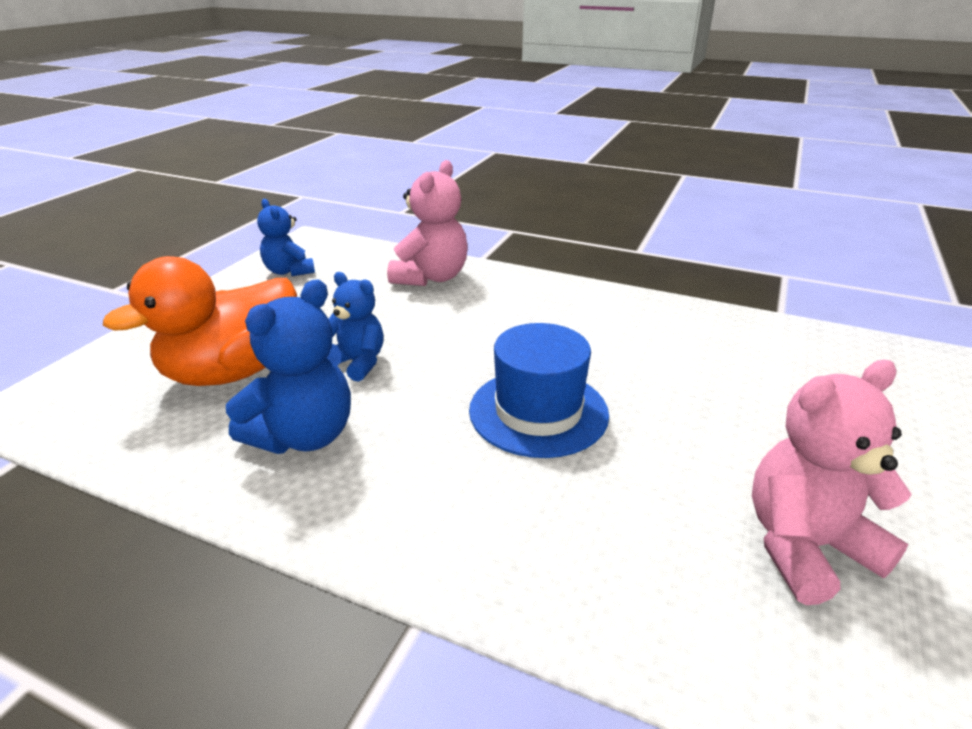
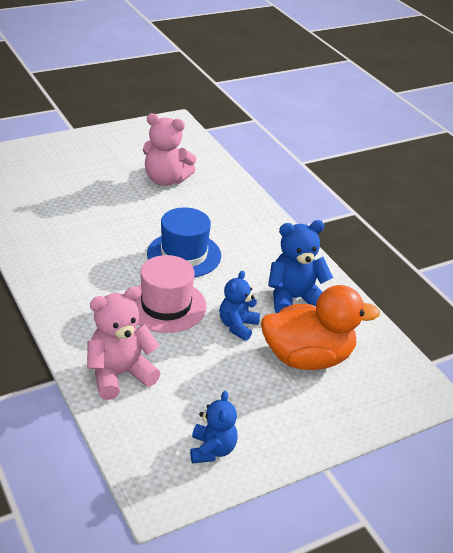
camera: 145 degrees left, 5 degrees up
(357, 363) = (237, 326): blue teddy bear -> blue teddy bear turned 45 degrees clockwise
(469, 342) = (166, 306): none -> pink hat

